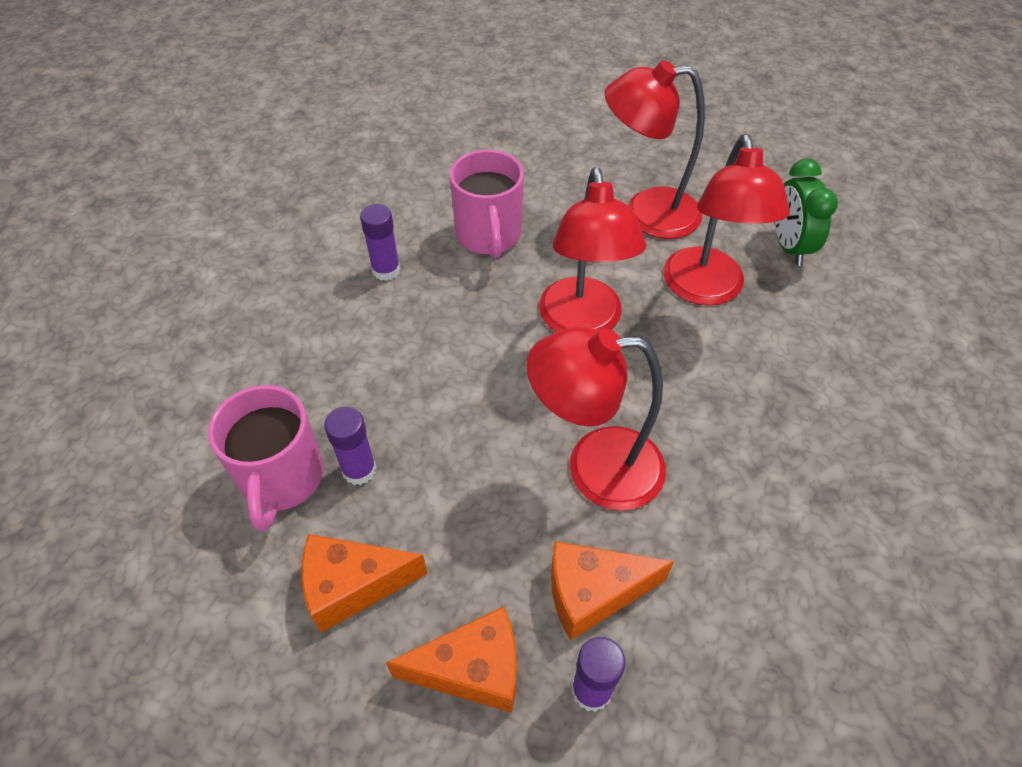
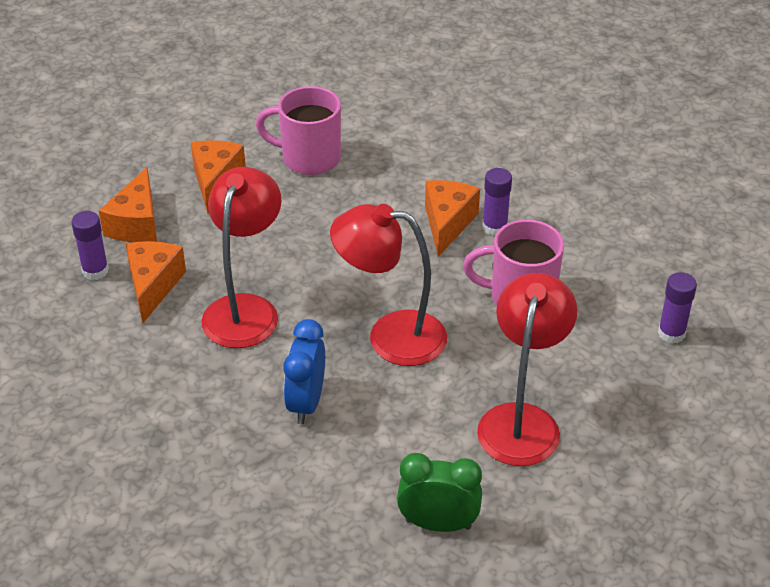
camera: 105 degrees right, 10 degrees down
(359, 470) = (300, 192): purple glue stick -> purple glue stick (671, 333)
(389, 310) = (447, 223): none -> orange cheese
(705, 290) = (400, 433): red lamp -> none
(706, 371) = (306, 403): none -> blue clock

